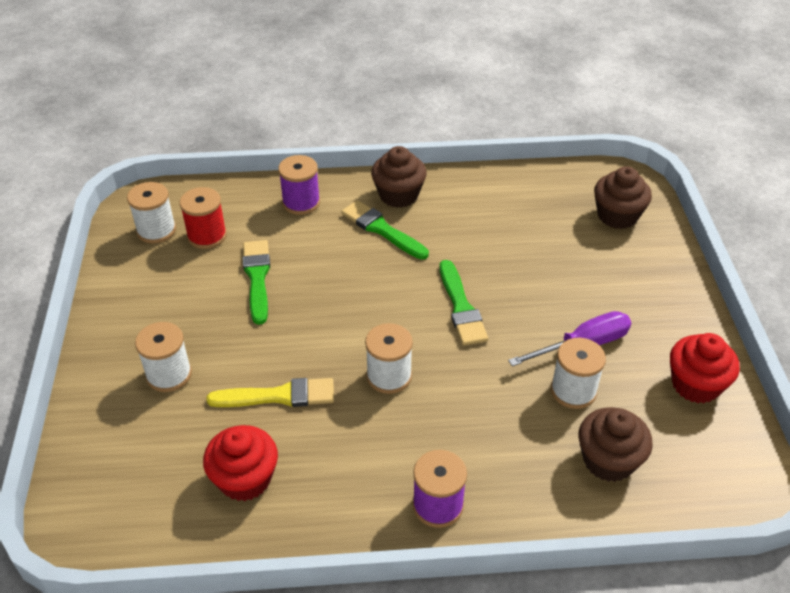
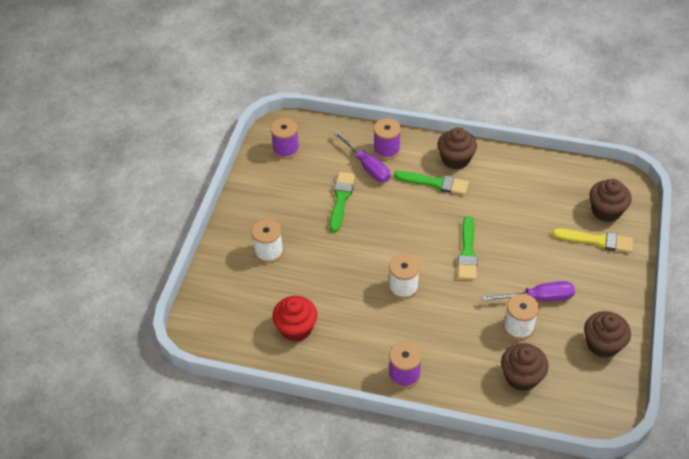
camera: 20 degrees right, 5 degrees up
(156, 230) = (286, 149): white spool -> purple spool
(207, 236) = (317, 161): red spool -> none
(278, 396) = (330, 282): yellow brush -> yellow brush (596, 240)
(281, 228) = (367, 166): none -> purple screwdriver
(382, 229) = (434, 183): green brush -> green brush turned 135 degrees clockwise
(695, 384) = (603, 344): red cupcake -> brown cupcake

